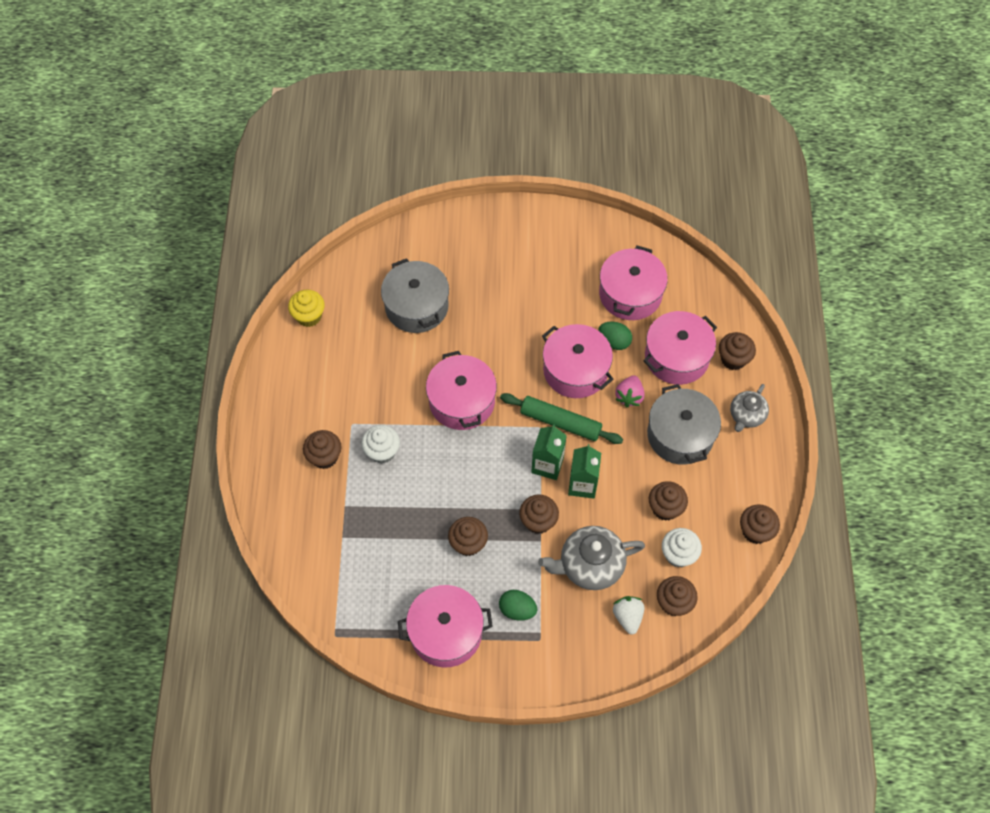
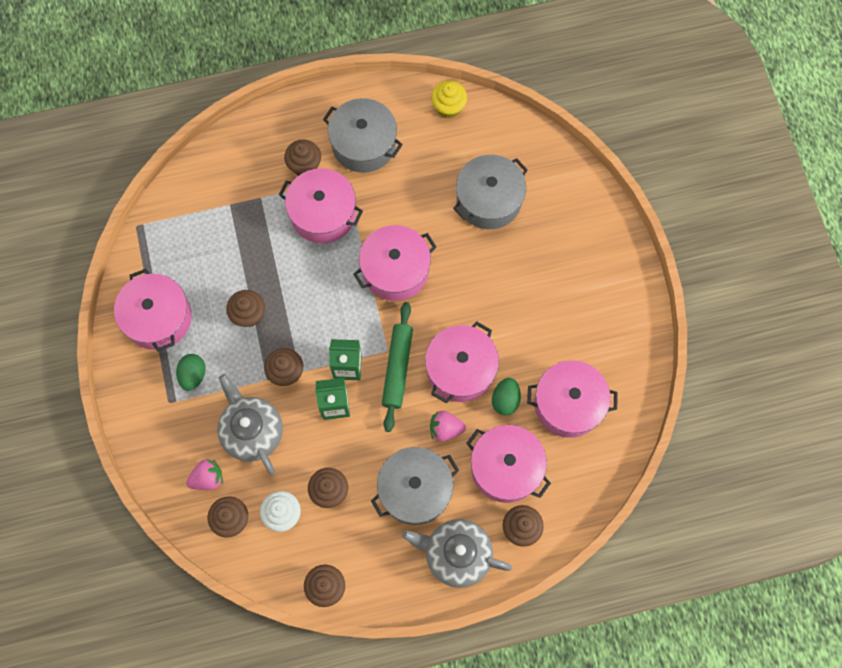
camera: 75 degrees right, 10 degrees up
(320, 398) = (364, 144): none -> grey pot
(382, 451) = (323, 213): white cupcake -> pink pot
(627, 617) = (208, 478): white strawberry -> pink strawberry
(746, 416) = (456, 554): grey teapot -> grey teapot, size x1.61

